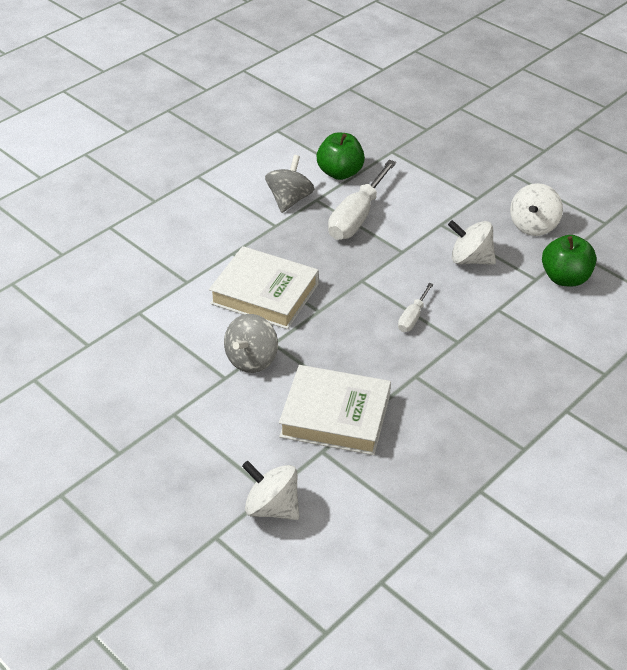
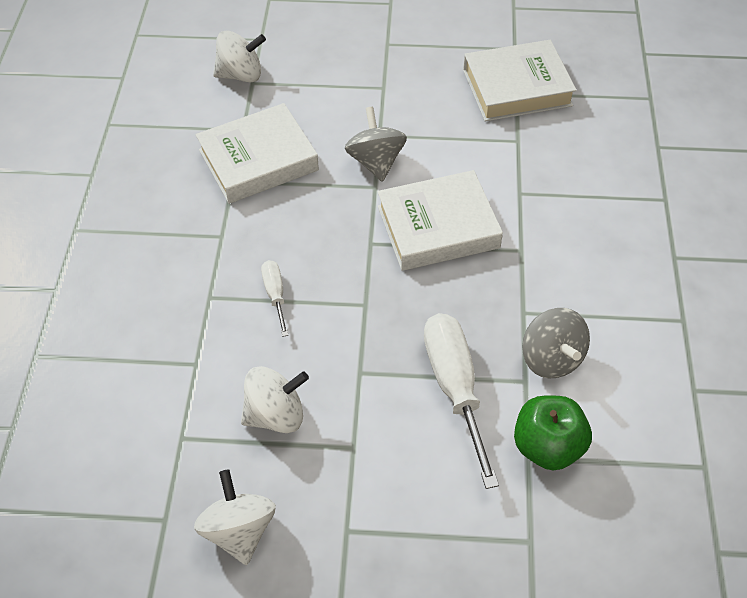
camera: 140 degrees right, 10 degrees up
(82, 348) = (516, 87): none -> white book
(565, 278) = (147, 463): green apple -> none

